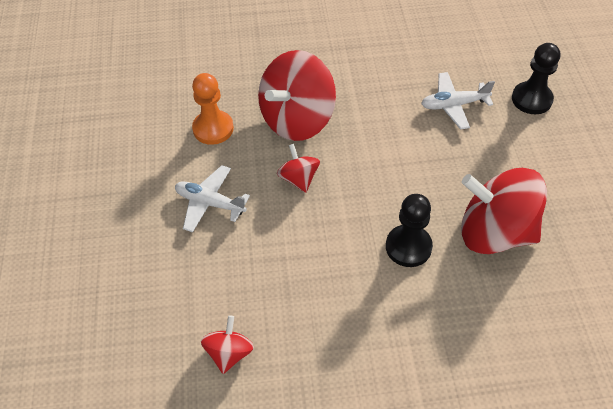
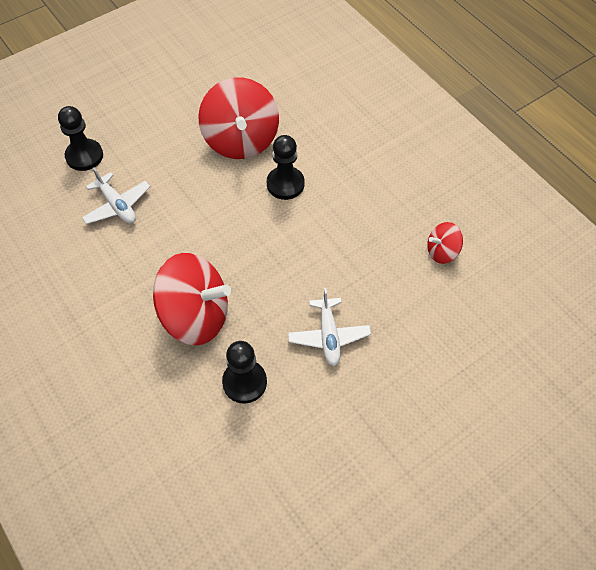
camera: 120 degrees left, 5 degrees up
(213, 129) = (244, 382): orange pawn -> black pawn
(299, 179) = (263, 282): red spinning top -> none

